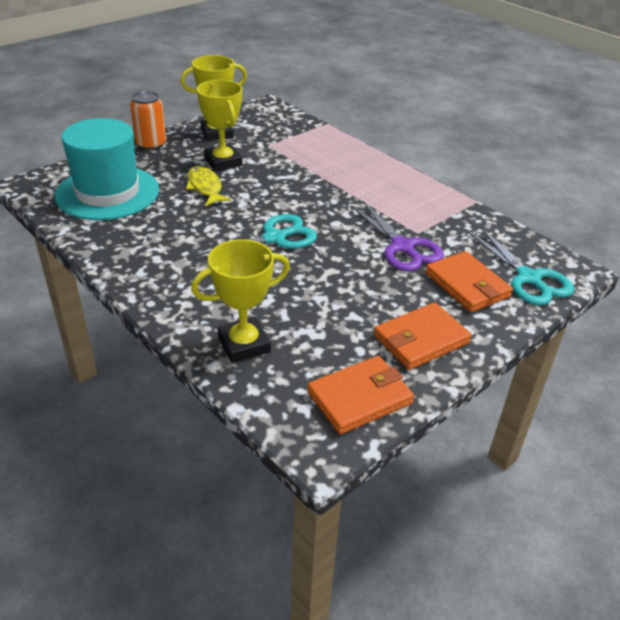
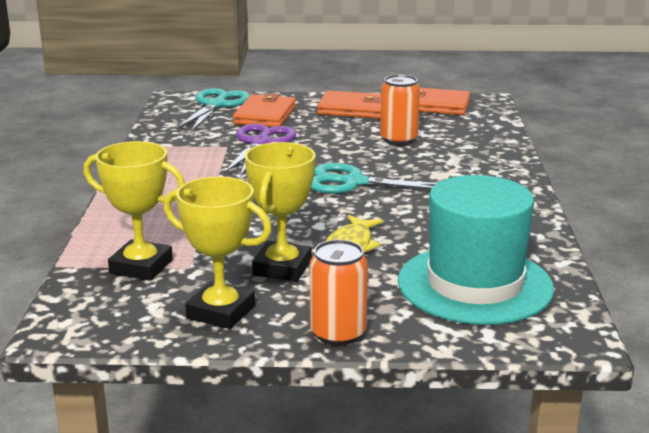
camera: 135 degrees left, 15 degrees down
(244, 344) = (476, 141): yellow trophy -> yellow trophy (141, 266)
(313, 309) = (398, 139): none -> orange can

